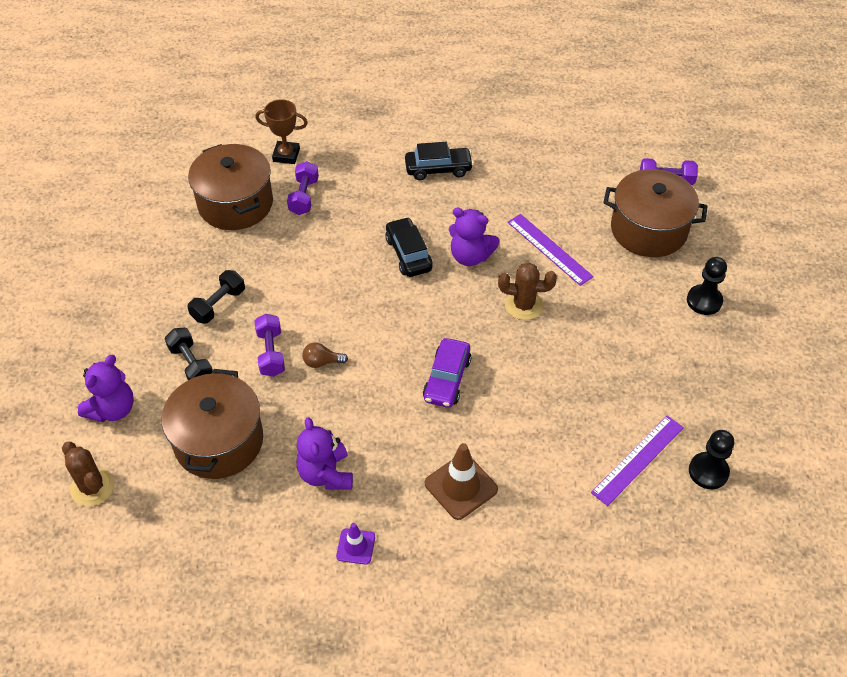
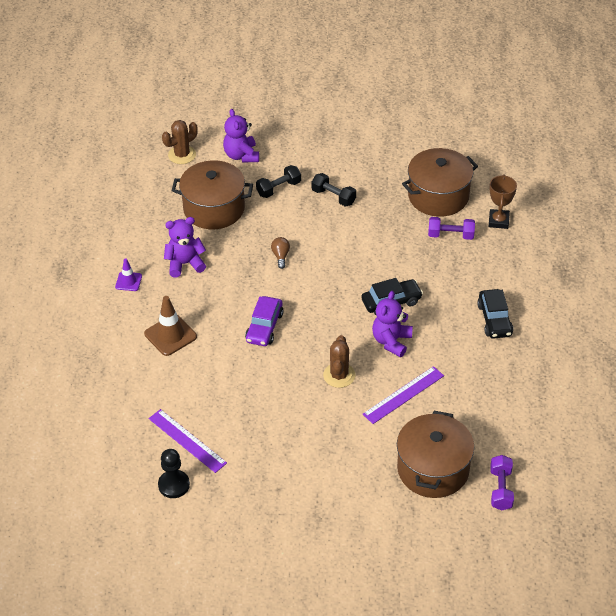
camera: 90 degrees right, 5 degrees down
(112, 409) = (241, 155): purple teddy bear -> purple teddy bear turned 45 degrees clockwise
(271, 353) = (289, 228): purple dumbbell -> none
(447, 379) = (264, 327): purple car -> purple car turned 90 degrees counterclockwise
(704, 301) = (348, 503): black pawn -> none

